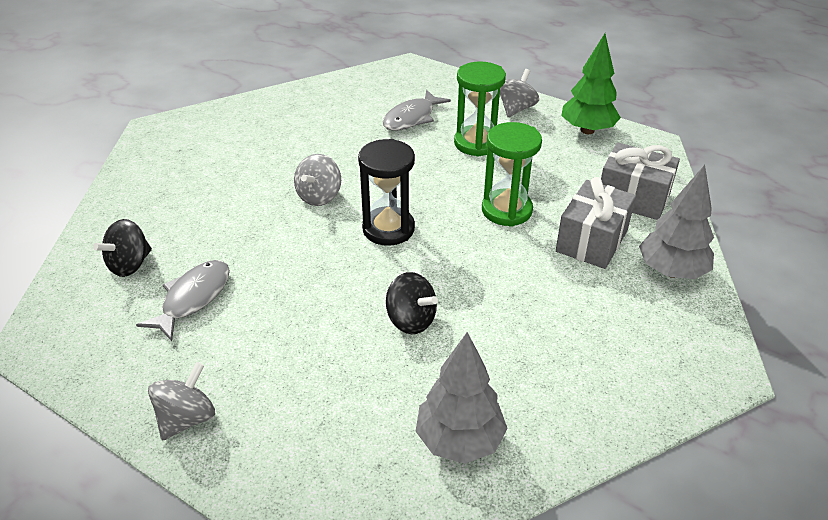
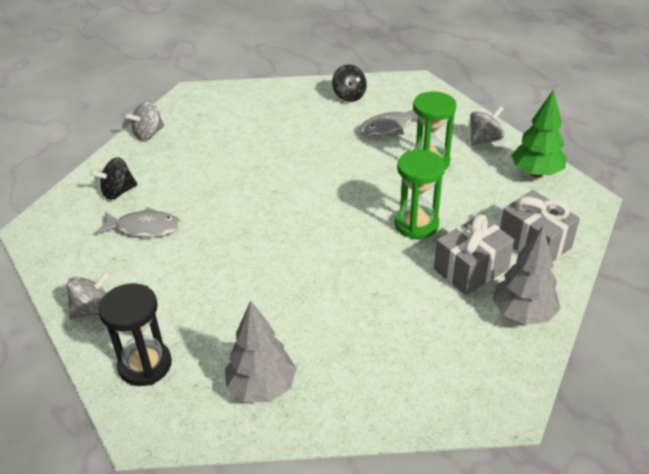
camera: 25 degrees right, 0 degrees up
(193, 298) = (144, 228): grey fish -> grey fish turned 45 degrees clockwise
(319, 196) = (277, 175): grey spinning top -> grey spinning top (148, 134)
(388, 229) = (312, 214): black hourglass -> black hourglass (145, 365)
(411, 320) = (284, 289): black spinning top -> black spinning top (349, 96)

